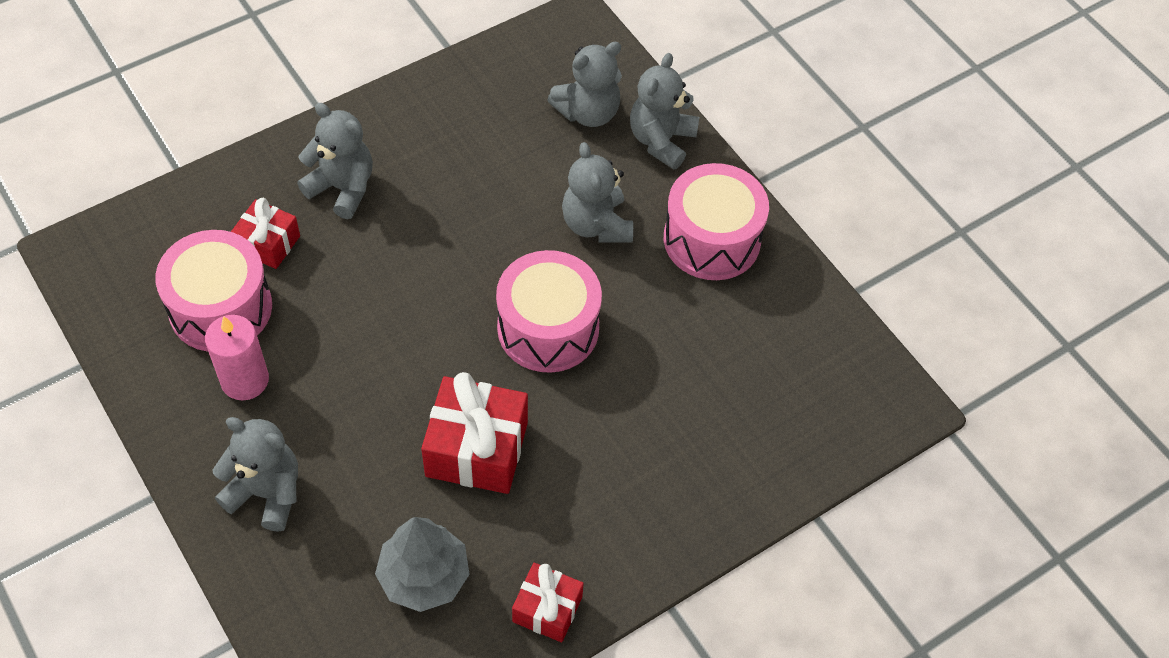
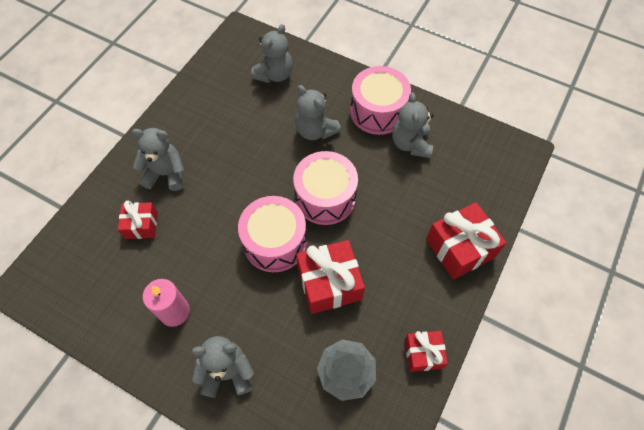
camera: 25 degrees left, 5 degrees up
(220, 308) = (135, 276): pink drum -> pink drum (275, 242)
(661, 140) = (320, 73): grey teddy bear -> grey teddy bear (410, 144)
(702, 497) = (460, 248): none -> red gift

